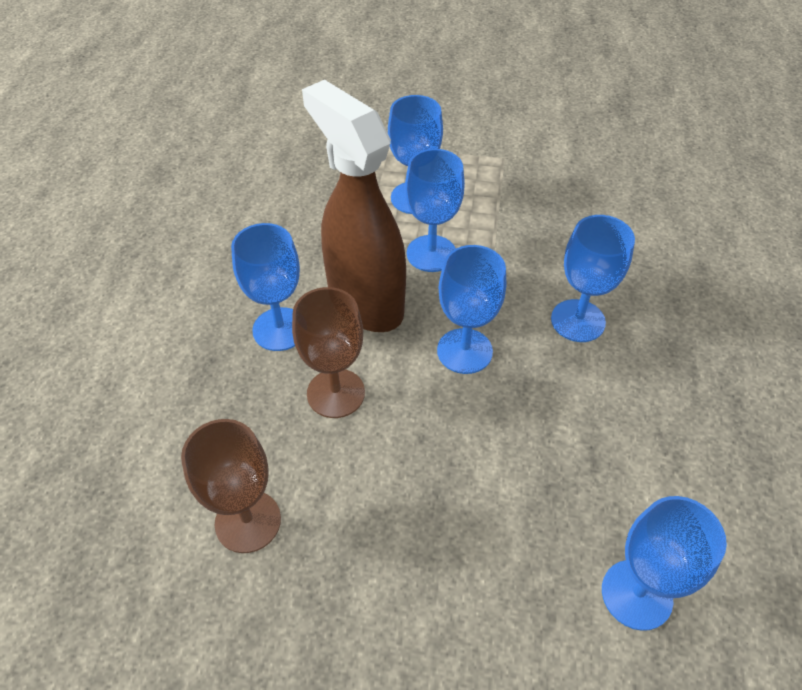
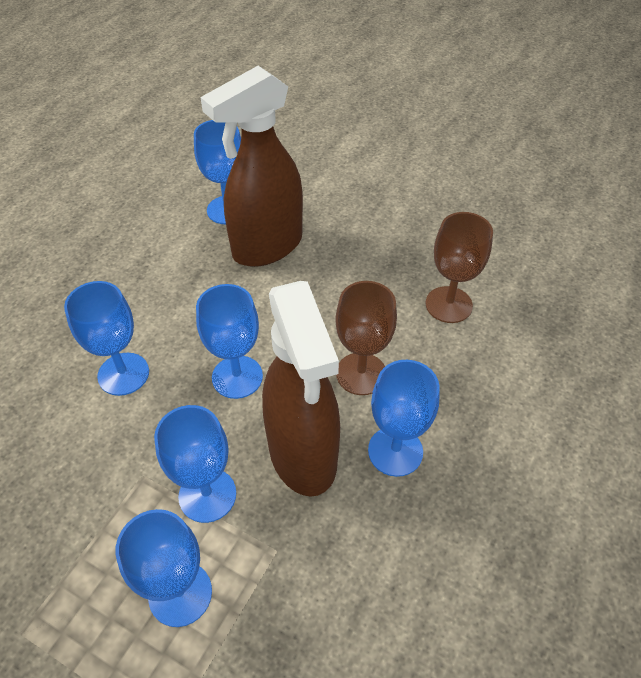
camera: 160 degrees left, 0 degrees up
(534, 538) = (266, 247): none -> brown spray bottle

